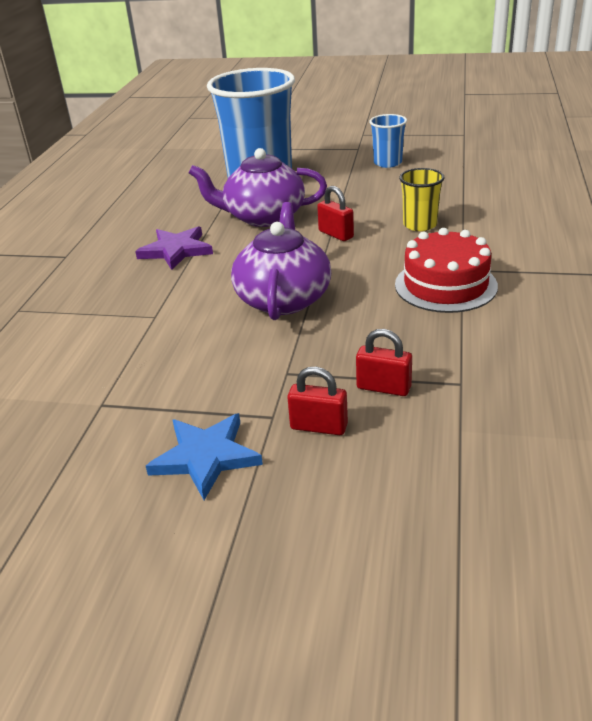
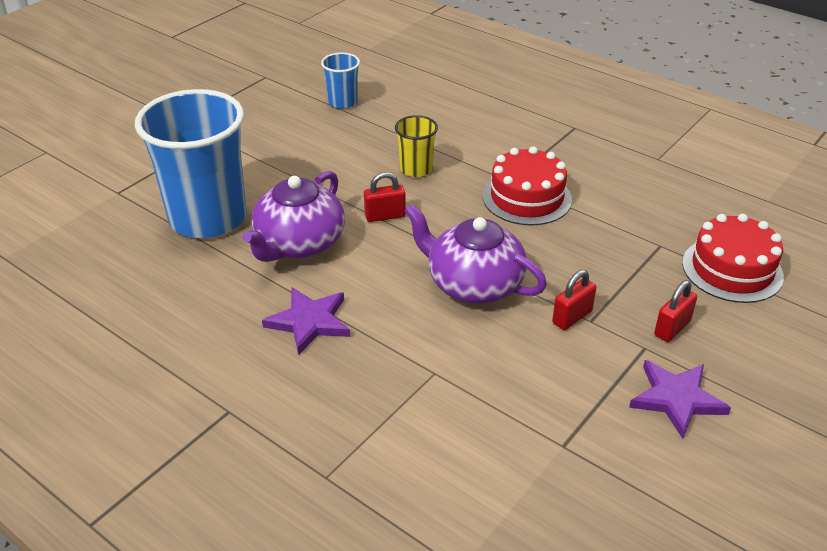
camera: 65 degrees left, 5 degrees up
(206, 457) = (676, 399): blue star -> purple star
(383, 387) = (643, 280): red padlock -> red padlock (572, 317)
(387, 163) = (272, 135): blue cup -> blue cup (342, 102)
(472, 446) = (732, 269): none -> red cake

